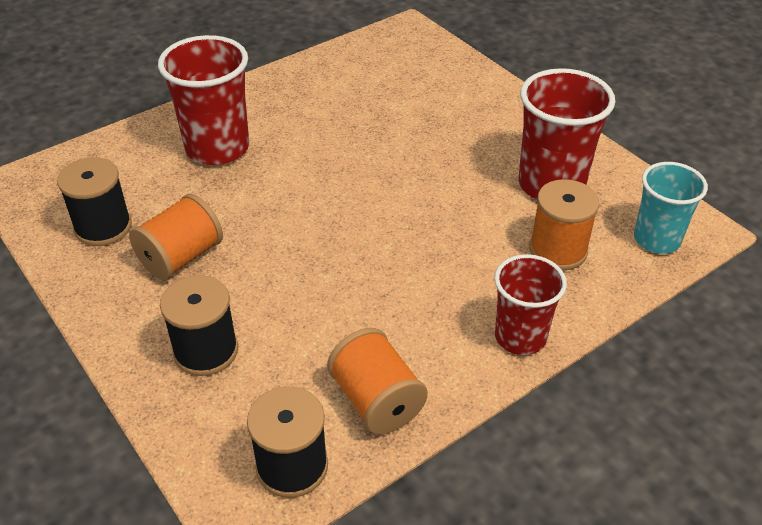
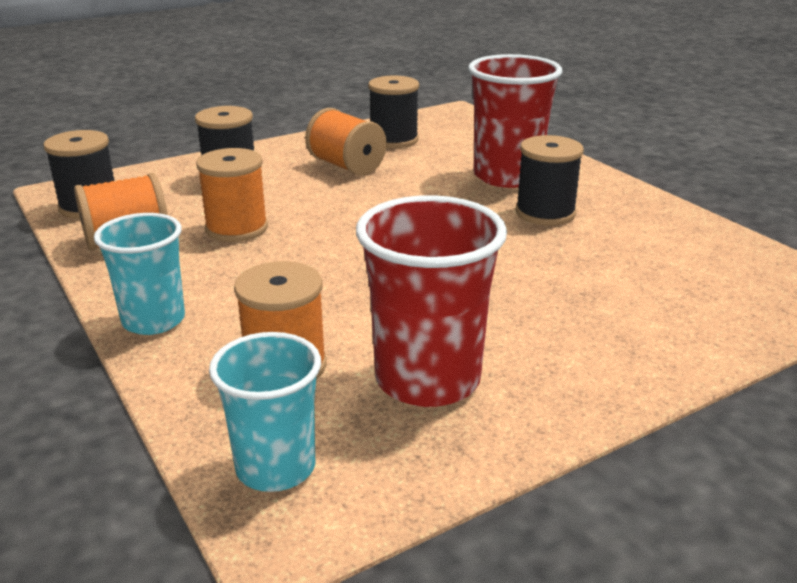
camera: 95 degrees right, 15 degrees down
(298, 130) = (545, 213): none -> black spool
(342, 318) = (236, 228): none -> orange spool
(520, 337) = (153, 320): red cup -> turquoise cup

